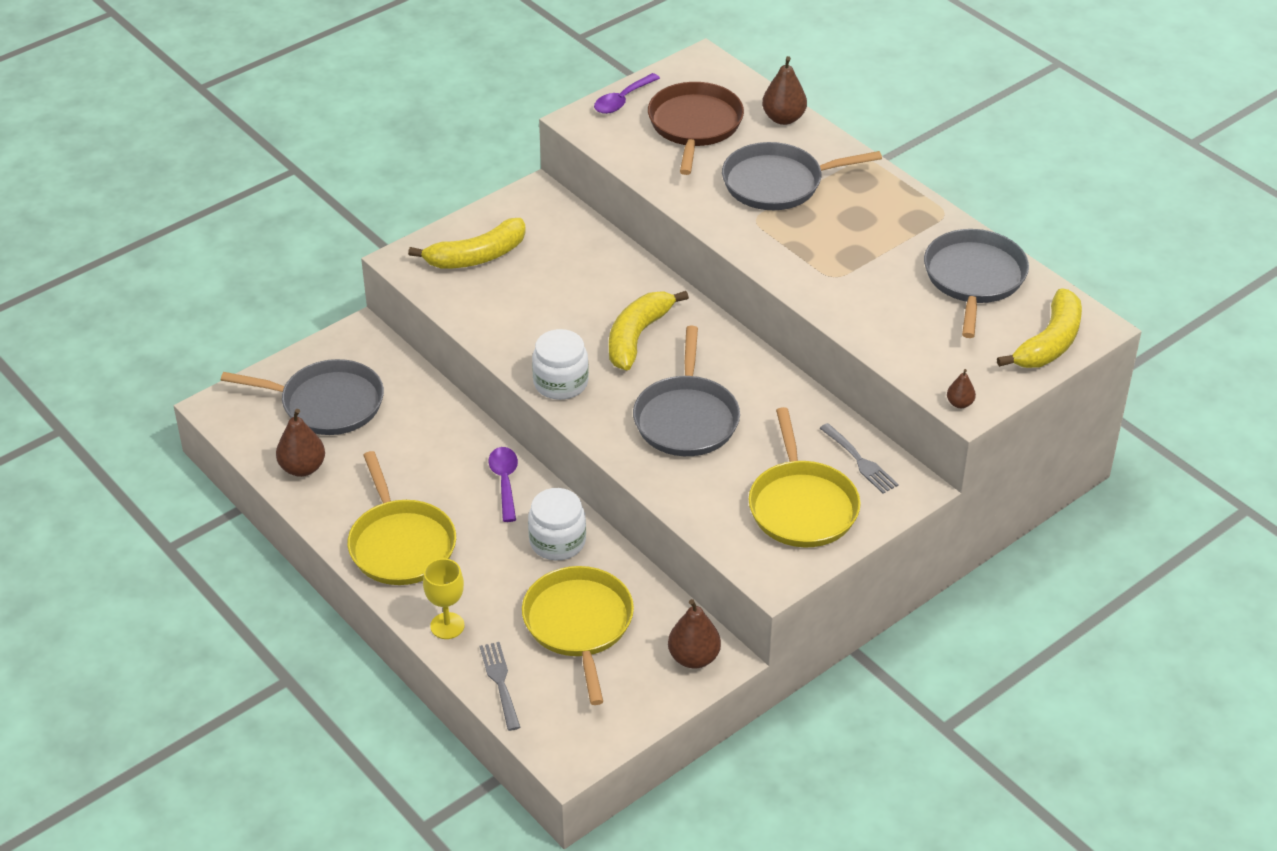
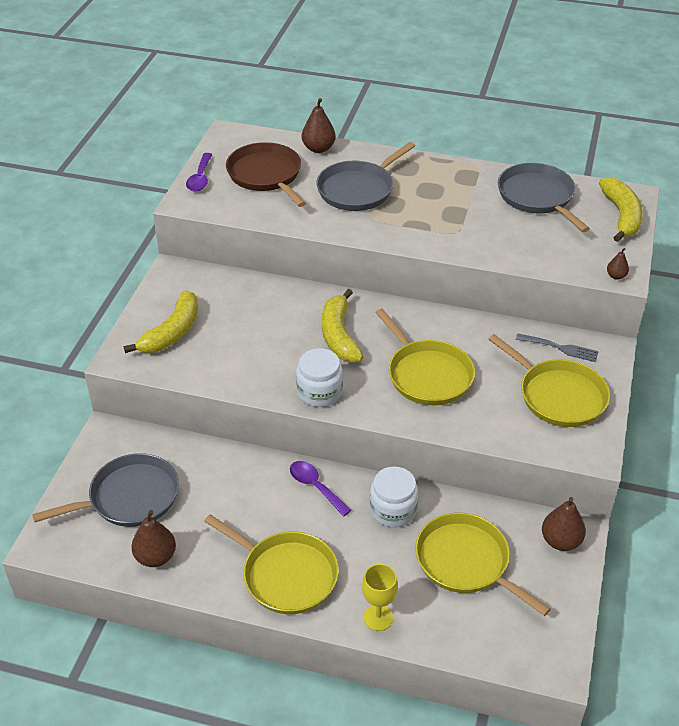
camera: 35 degrees left, 0 degrees up
(500, 682) = (456, 638): grey fork -> none
(686, 418) = (427, 374): grey pan -> yellow pan

